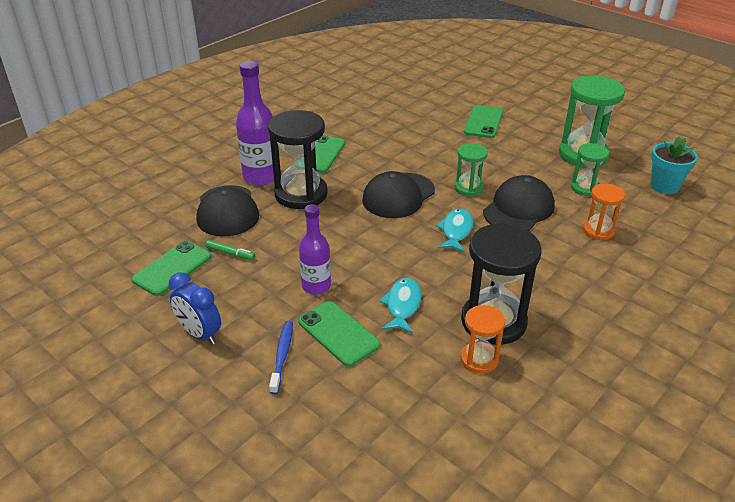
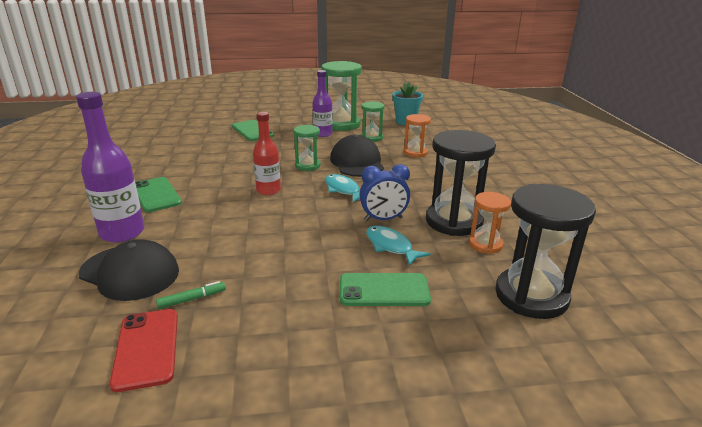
camera: 50 degrees left, 10 degrees down
(172, 268) = (146, 348): green phone -> red phone
(199, 334) = (275, 376): blue clock -> blue clock (383, 219)
(282, 356) = (374, 335): blue toothbrush -> none
(301, 194) = (185, 226): black hourglass -> black hourglass (531, 296)
(316, 286) = (311, 273): purple bottle -> purple bottle (322, 134)
(398, 196) = (268, 190): black cap -> red bottle

